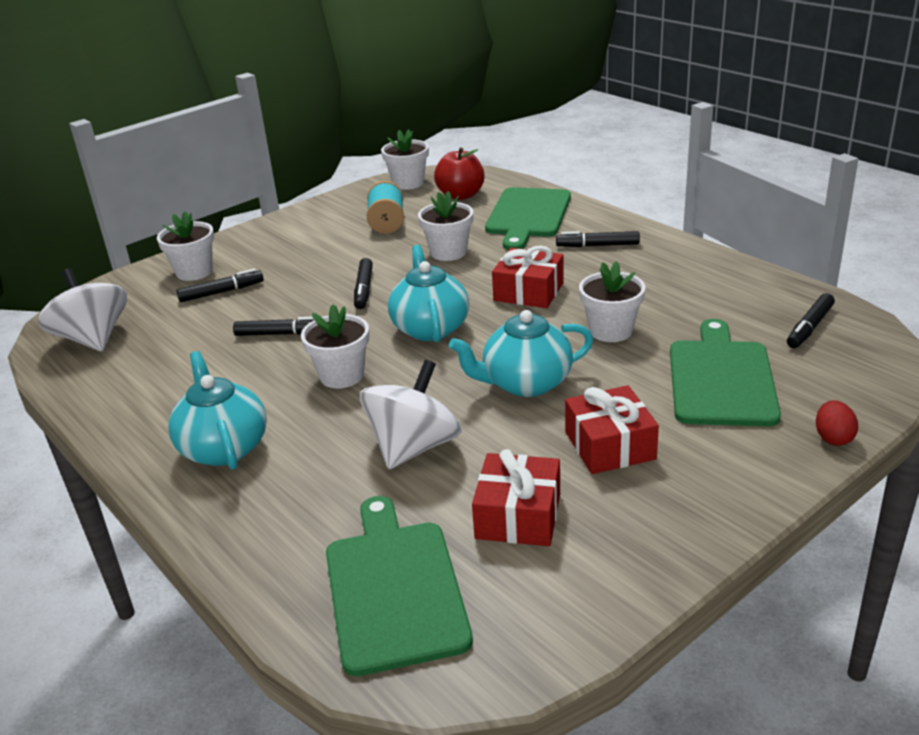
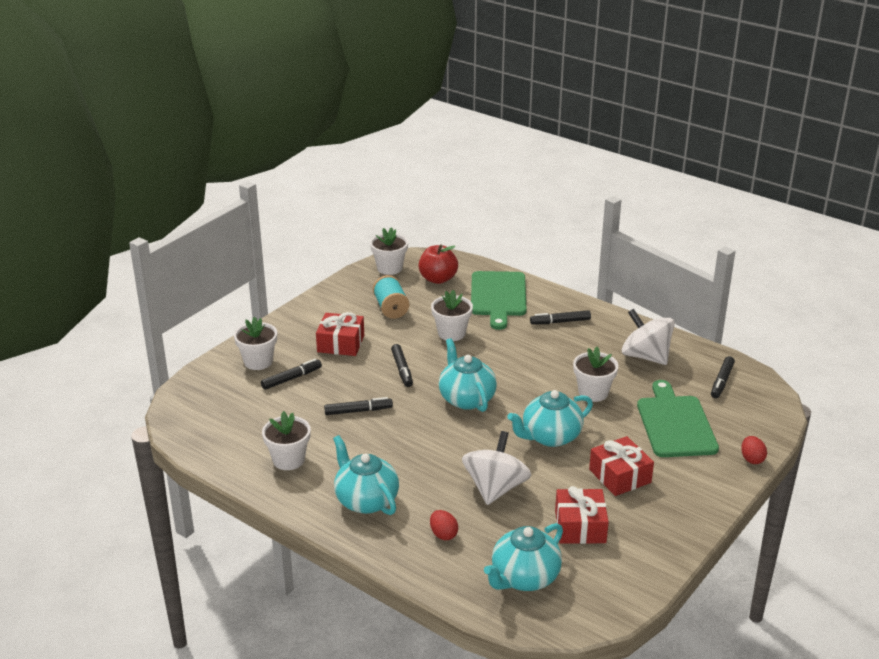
camera: 15 degrees left, 0 degrees up
(93, 339) = (213, 425): white spinning top -> white spinning top (645, 356)
(305, 506) = (443, 534): none -> red egg
(342, 375) = (421, 441): white flower pot -> white flower pot (288, 460)
(394, 589) = (524, 578): green cutting board -> turquoise teapot
(528, 292) = (525, 365): red gift -> red gift (340, 344)

